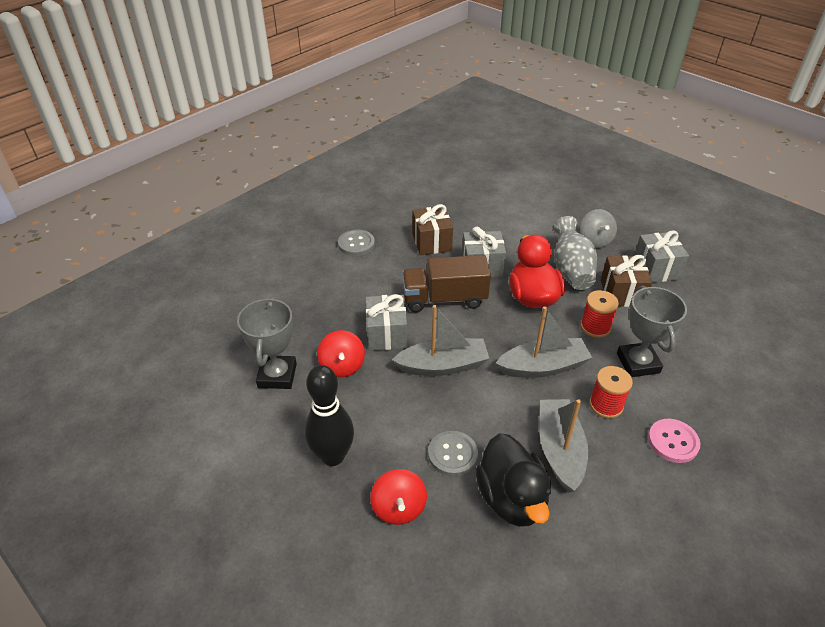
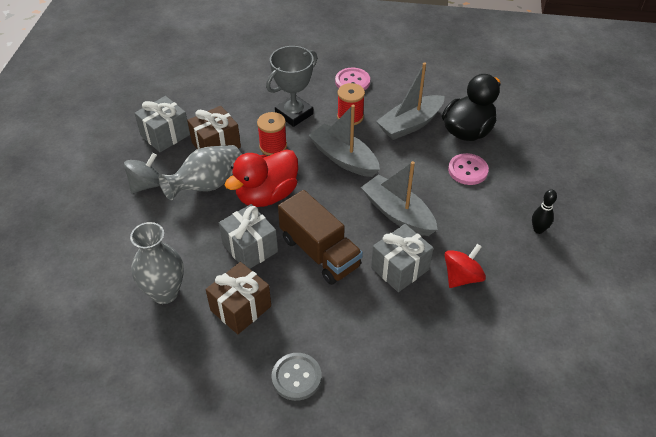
camera: 125 degrees left, 5 degrees up
(277, 375) = (517, 315): grey trophy -> none
(333, 456) = (538, 230): black bowling pin -> black bowling pin, size x0.51
(399, 508) = (531, 176): red spinning top -> none
(452, 454) = (468, 170): grey button -> pink button
(476, 217) = (165, 292): none -> grey vase

